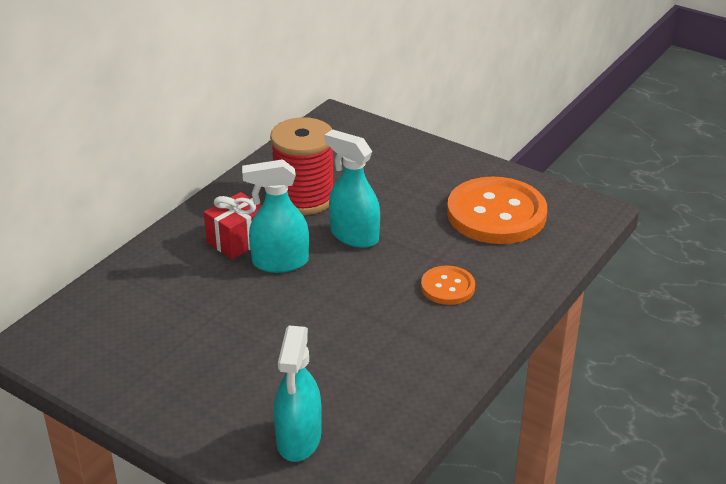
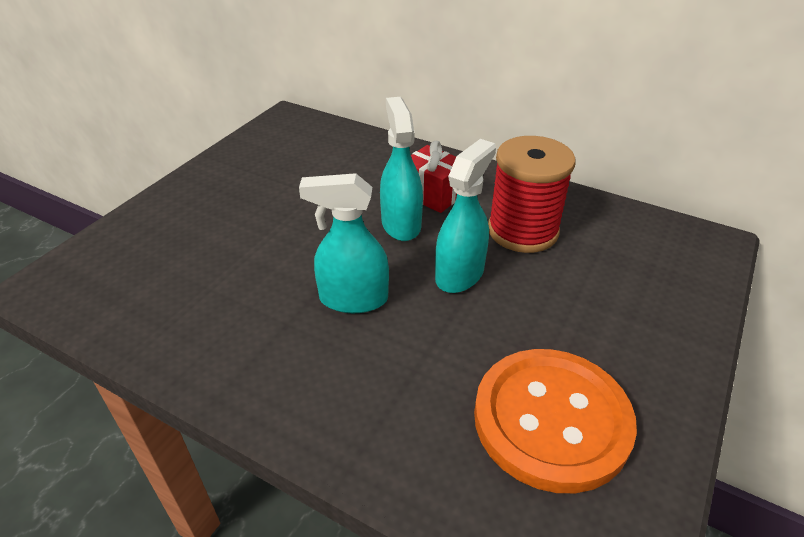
camera: 85 degrees right, 5 degrees up
(298, 439) = (134, 259): turquoise spray bottle -> turquoise spray bottle (353, 299)
(447, 287) = (367, 364): orange button -> none

